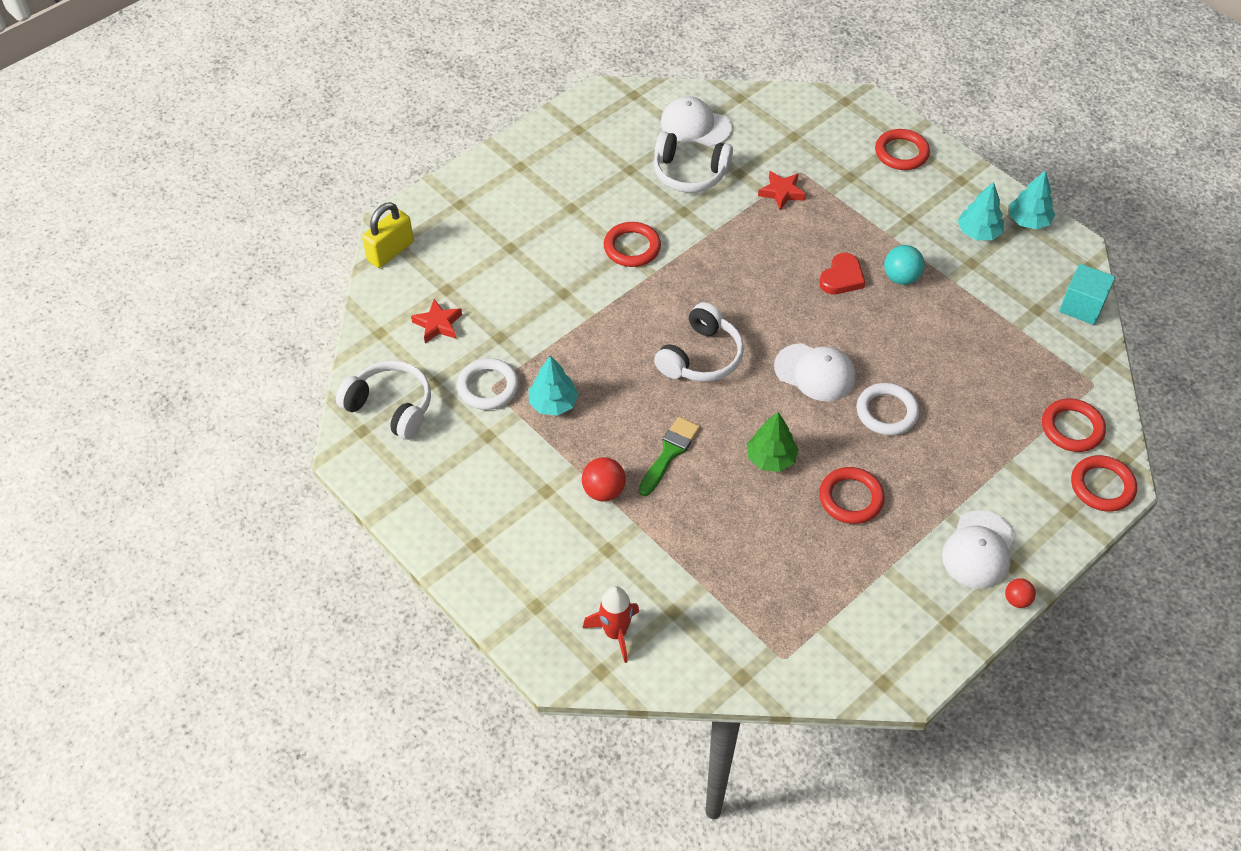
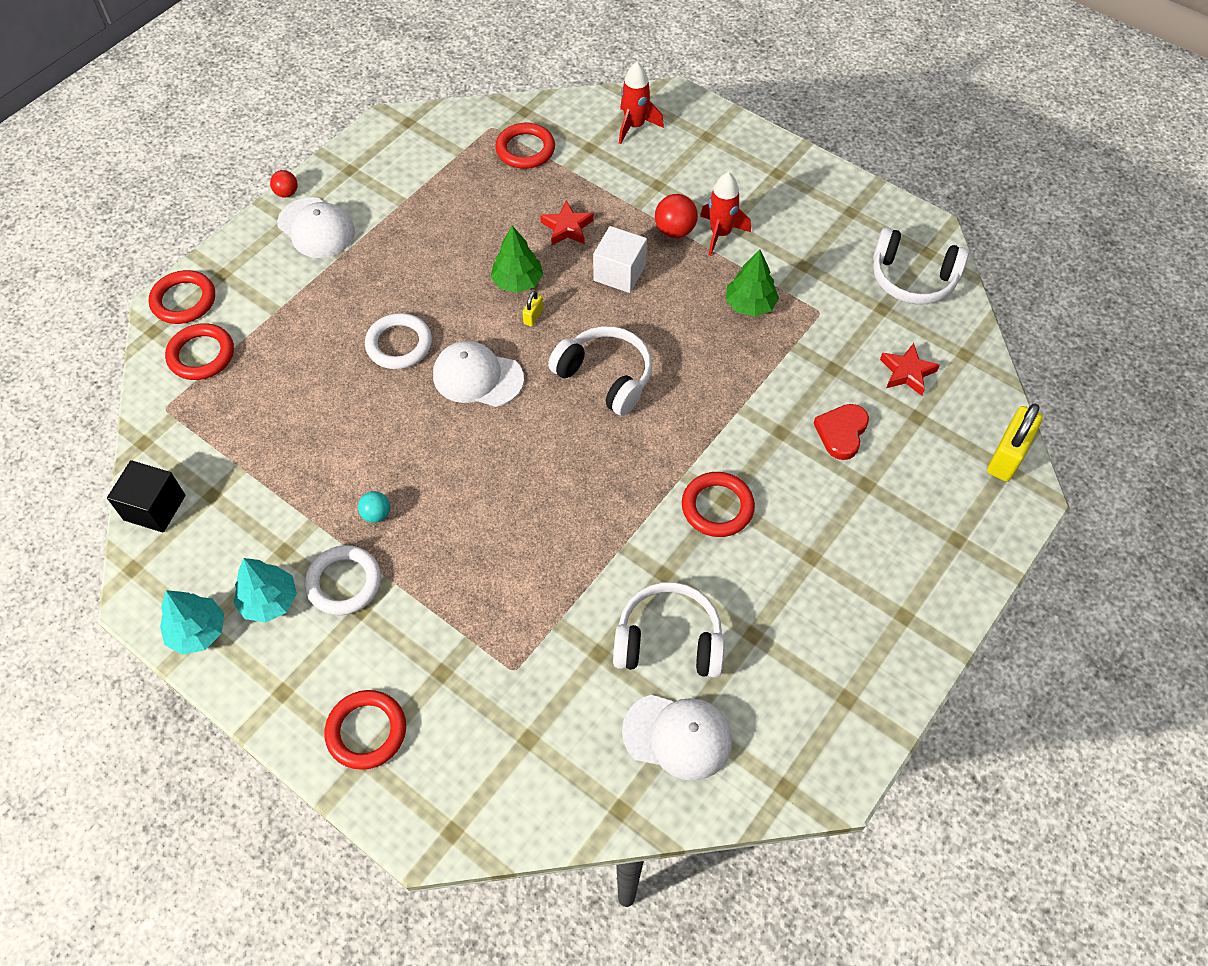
camera: 170 degrees right, 5 degrees up
(488, 387) = (823, 312): white ring -> white ring (344, 582)
(553, 403) = (750, 305): turquoise tree -> green tree
(558, 480) = (720, 234): none -> red rocket
(669, 453) = (619, 273): green brush -> white cube
(701, 357) = (605, 377): white headphones -> white headphones turned 105 degrees clockwise
(759, 421) = (533, 316): none -> yellow padlock
(782, 192) = (536, 627): red star -> red star (567, 228)
(842, 278) = (450, 503): red heart -> red heart (841, 433)
(851, 498) = (436, 256): red ring -> red ring (525, 149)
(901, 278) = (376, 514): turquoise ball -> turquoise ball, size x0.64
(978, 550) = (316, 228): white cap -> white cap turned 120 degrees clockwise
(1082, 306) = (155, 507): turquoise cube -> black cube

